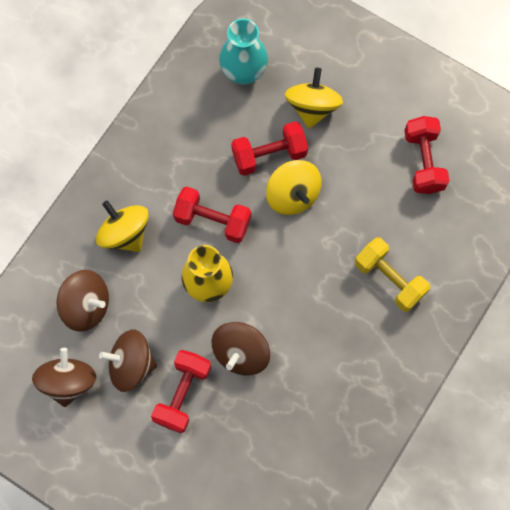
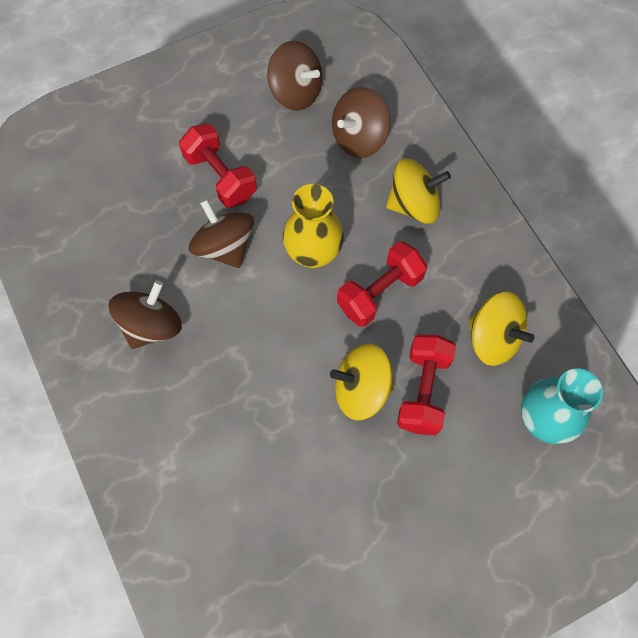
camera: 120 degrees right, 5 degrees down
(131, 364) = (277, 148): brown spinning top -> brown spinning top (151, 325)
(312, 107) = (458, 474): yellow spinning top -> yellow spinning top (493, 338)
(389, 279) = (203, 437): yellow dumbbell -> none
(423, 161) = (316, 566): red dumbbell -> none

